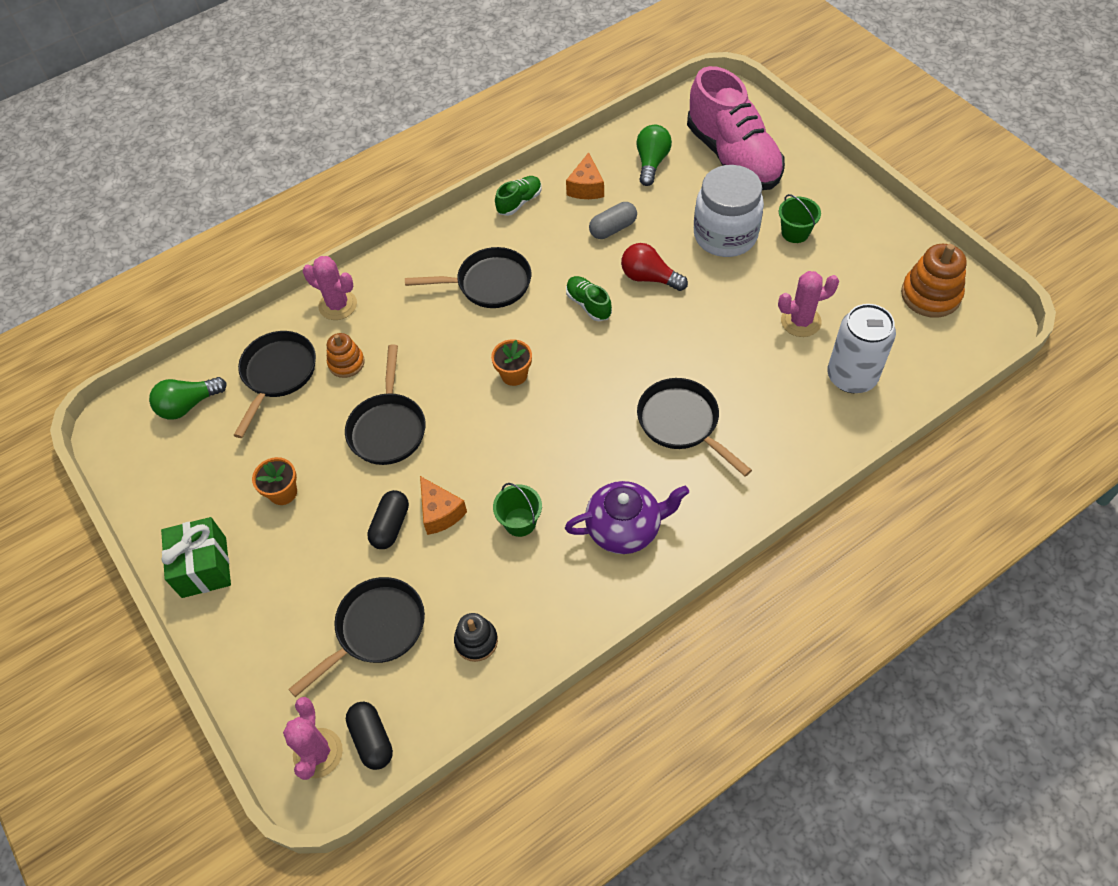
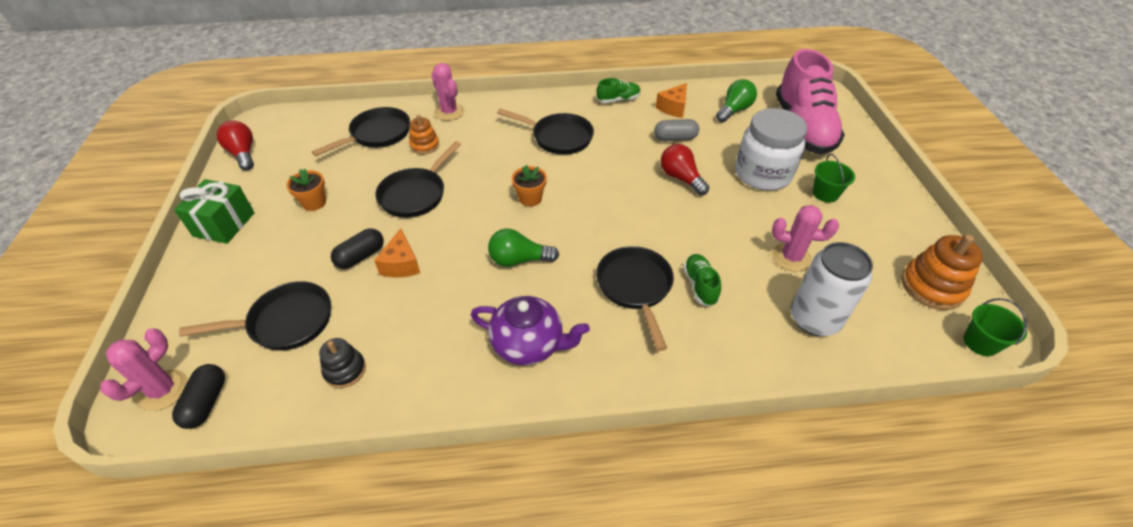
camera: 25 degrees right, 10 degrees down
(136, 475) = (243, 154): none -> red light bulb
(188, 405) = (310, 129): green light bulb -> green light bulb (519, 260)
(520, 522) = (452, 299): green bucket -> green bucket (980, 343)
(588, 304) = (620, 177): green shoe -> green shoe (700, 285)

